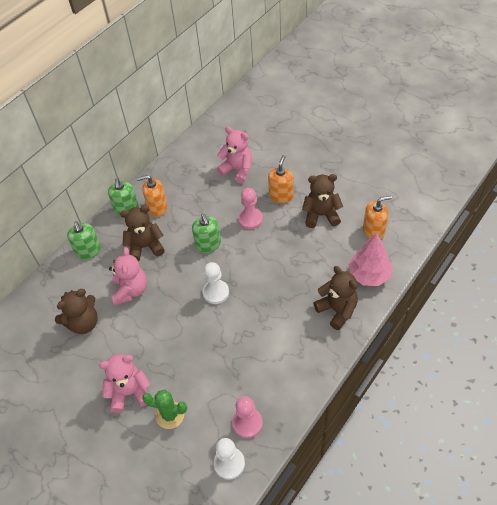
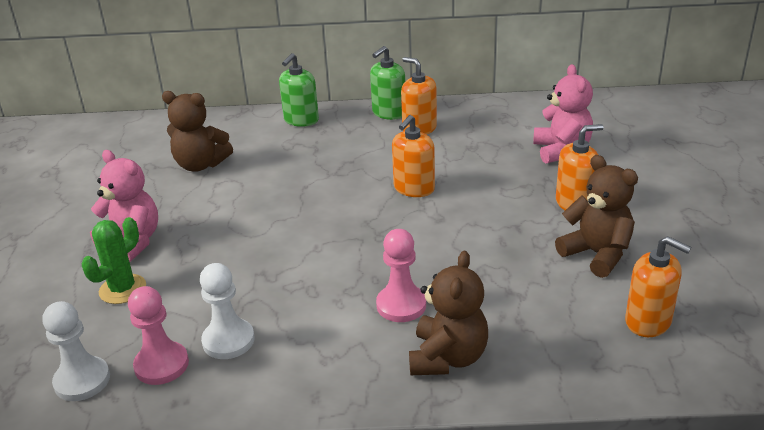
camera: 50 degrees right, 20 degrees down
(131, 290) = (279, 171): pink teddy bear -> none
(145, 247) = (352, 149): brown teddy bear -> none
(170, 415) = (122, 289): green cactus -> green cactus turned 60 degrees clockwise
(208, 244) = (414, 188): green soap dispenser -> orange soap dispenser
(216, 292) = (347, 231): white pawn -> white pawn (228, 340)
(250, 219) = (499, 199): pink pawn -> pink pawn (401, 305)
(369, 275) = (558, 359): pink tree -> none

